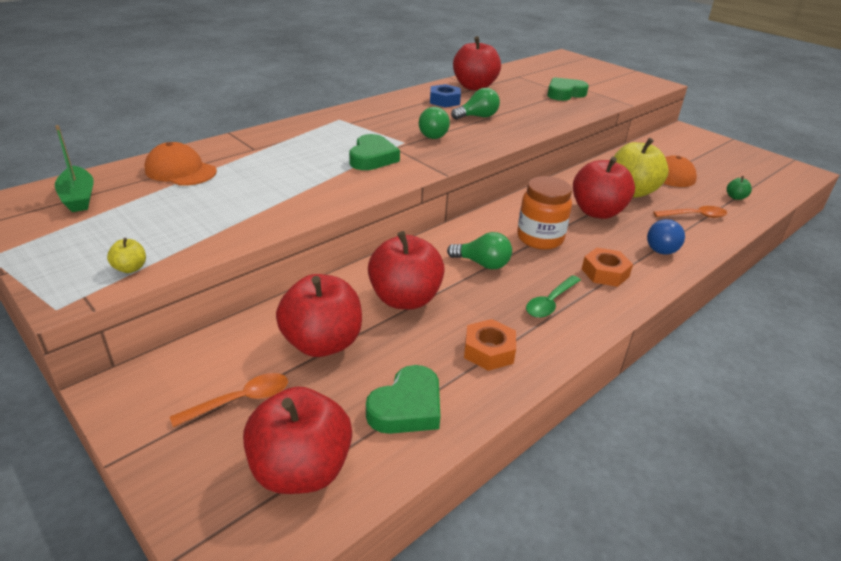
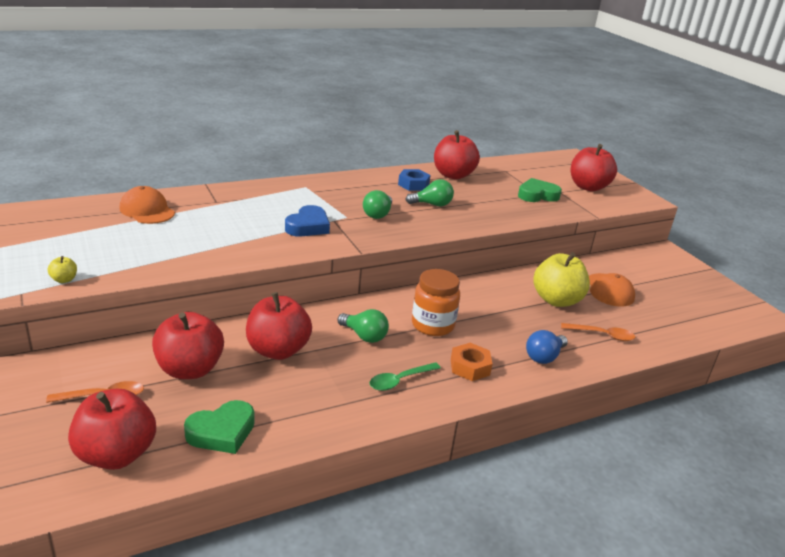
camera: 15 degrees right, 5 degrees down
(78, 197) = (60, 218): green boat -> none
(372, 158) = (308, 226): green heart -> blue heart
(489, 351) = (317, 406): orange nut -> none
(597, 212) = (506, 312): red apple -> red apple (588, 187)
(735, 197) = (662, 326): green apple -> none

